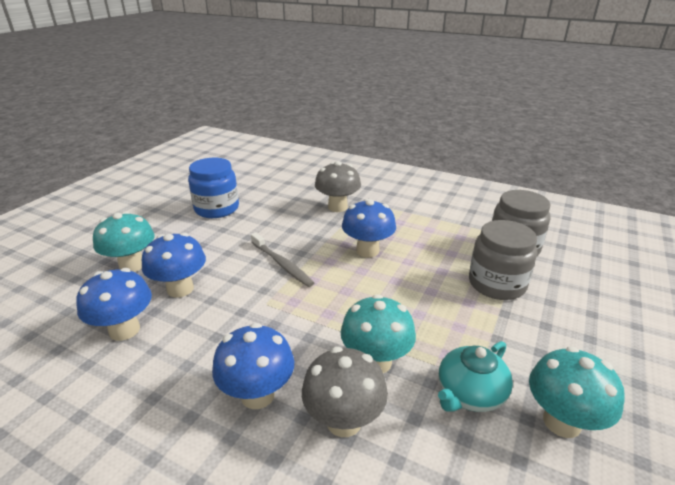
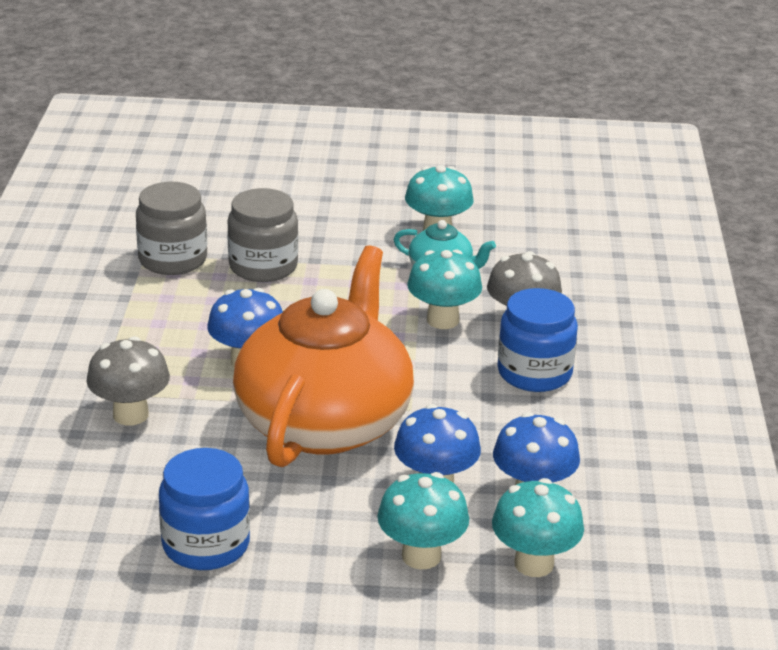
camera: 115 degrees left, 0 degrees up
(70, 305) = (534, 564): none -> turquoise mushroom
(257, 395) = (534, 373): blue mushroom -> blue jar
(282, 264) = (325, 421): grey toothbrush -> orange teapot

